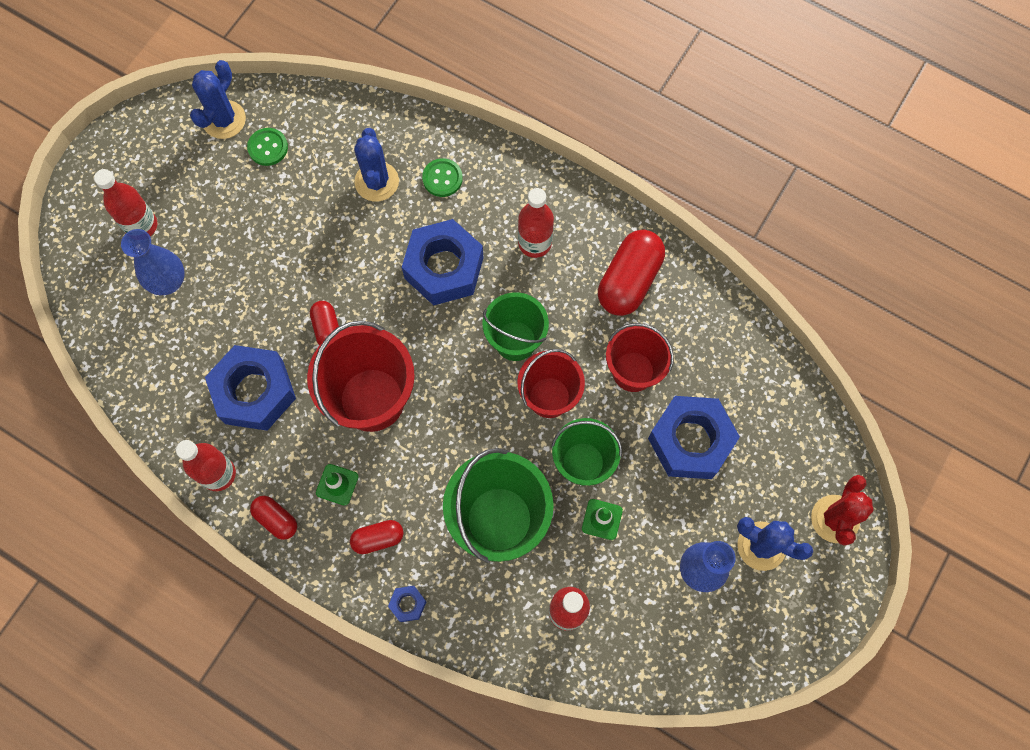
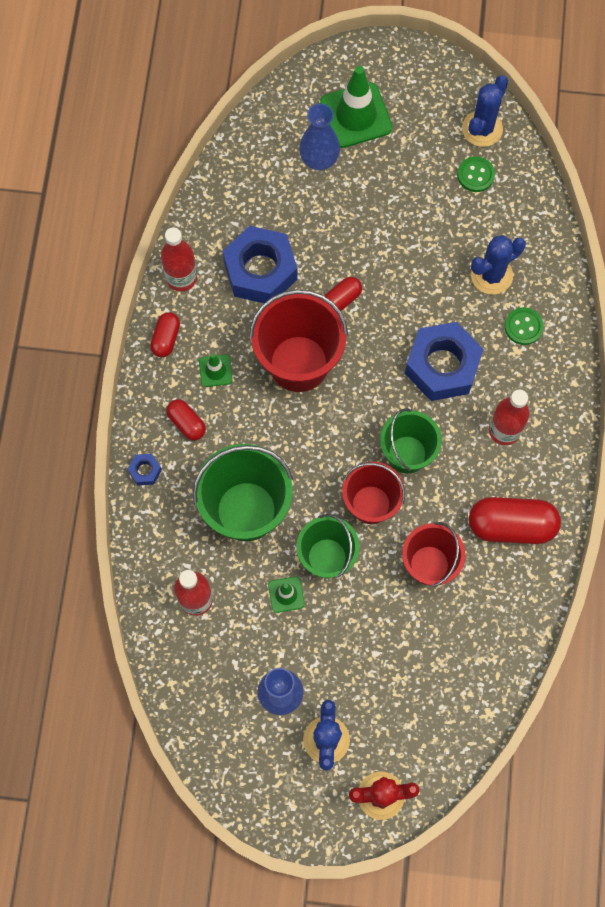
camera: 65 degrees right, 0 degrees up
(141, 225) = (356, 115): red bottle -> green traffic cone
(224, 120) = (482, 129): blue cactus -> blue cactus turned 60 degrees counterclockwise
(690, 441) = (390, 640): blue nut -> none

